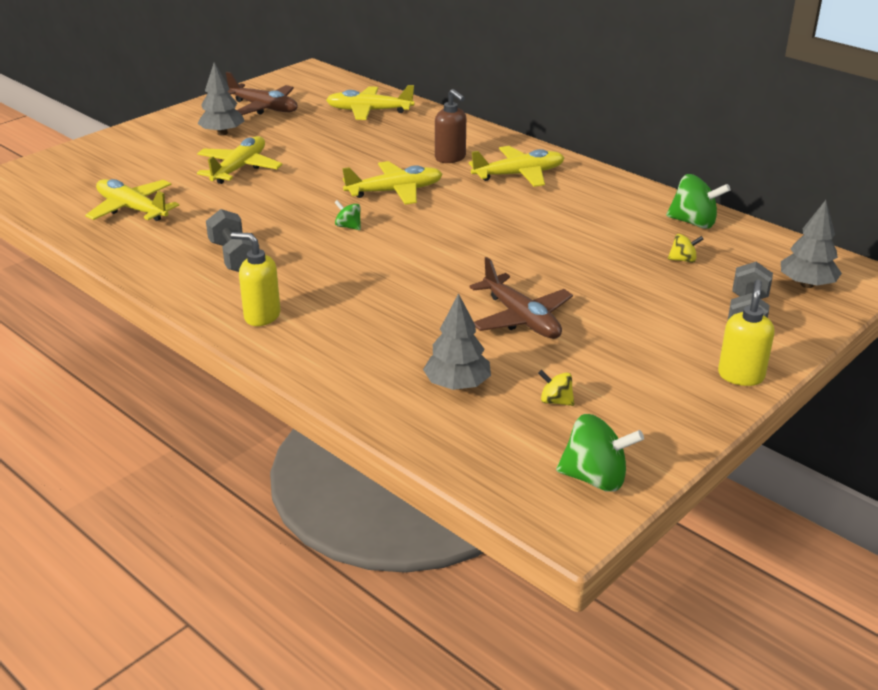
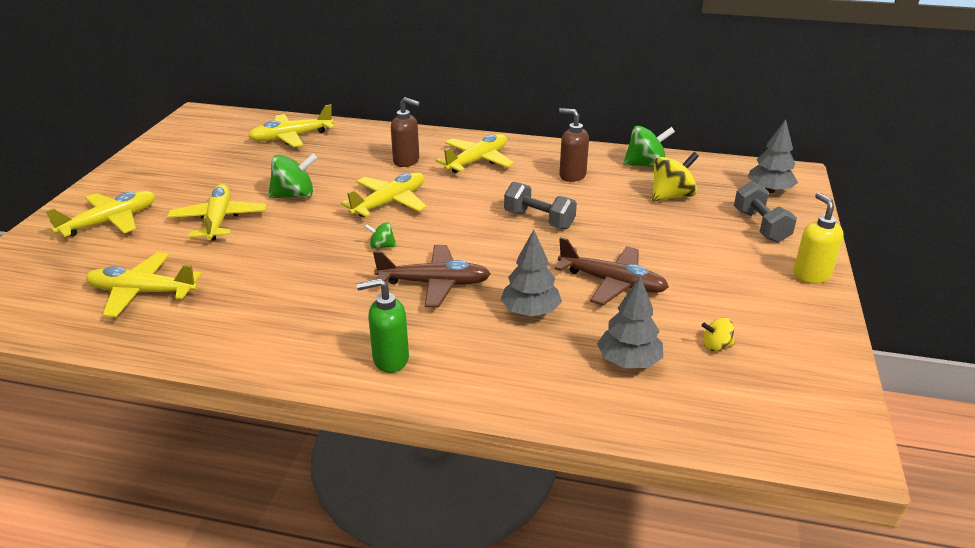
camera: 30 degrees left, 0 degrees up
(159, 148) = (110, 222): none -> yellow plane
(222, 133) = (166, 191): grey tree -> grey tree (530, 311)
(234, 257) = (303, 309): grey dumbbell -> grey dumbbell (539, 220)
(261, 316) = (390, 359): yellow soap dispenser -> green soap dispenser
(264, 108) = (186, 157): brown plane -> brown plane (435, 283)
(595, 478) = (818, 402): green spinning top -> green spinning top (294, 195)
(600, 212) = (572, 175): none -> brown soap dispenser
(683, 260) = (671, 196): yellow spinning top -> yellow spinning top, size x1.86

